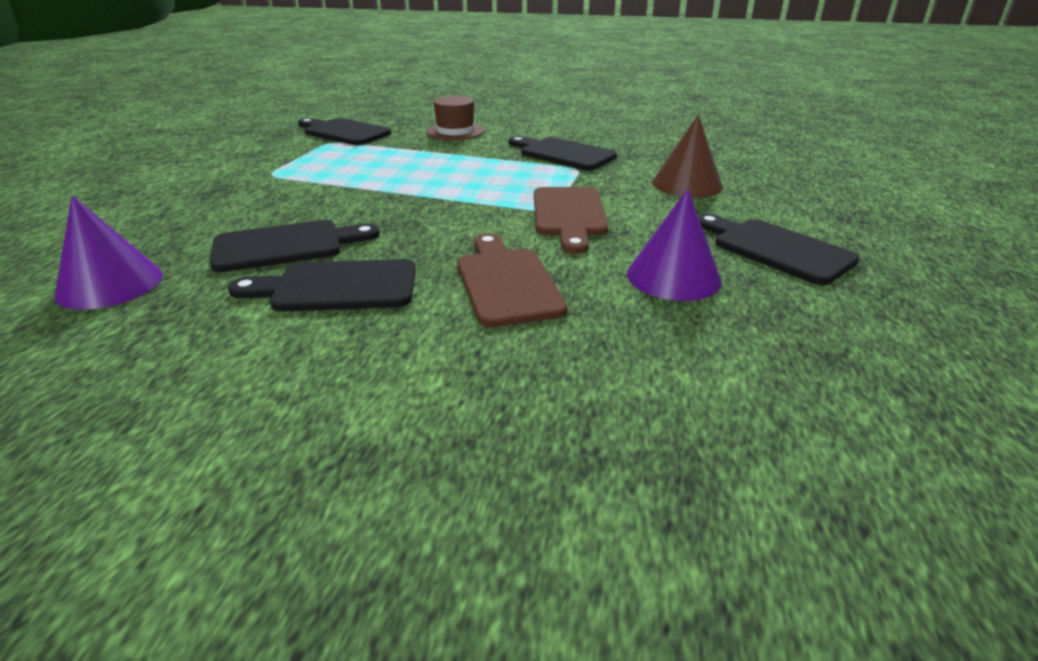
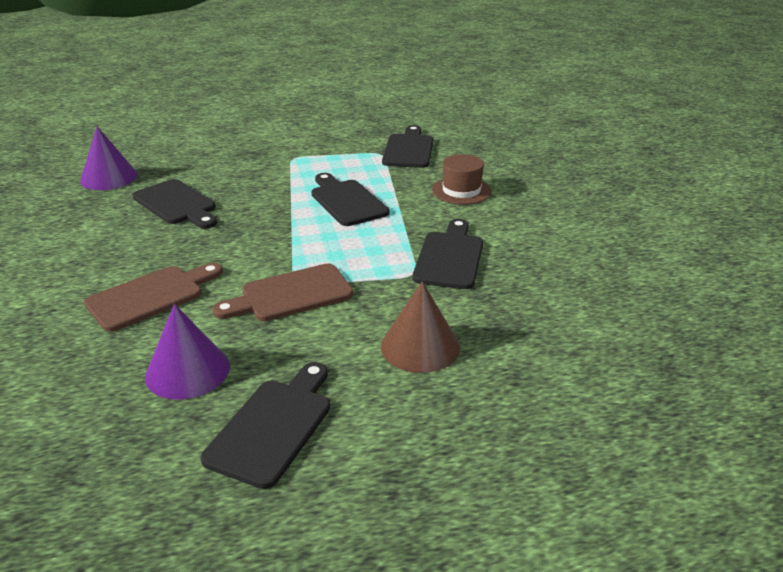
camera: 65 degrees right, 0 degrees up
(337, 287) = (125, 239): black cutting board -> black cutting board (346, 201)

